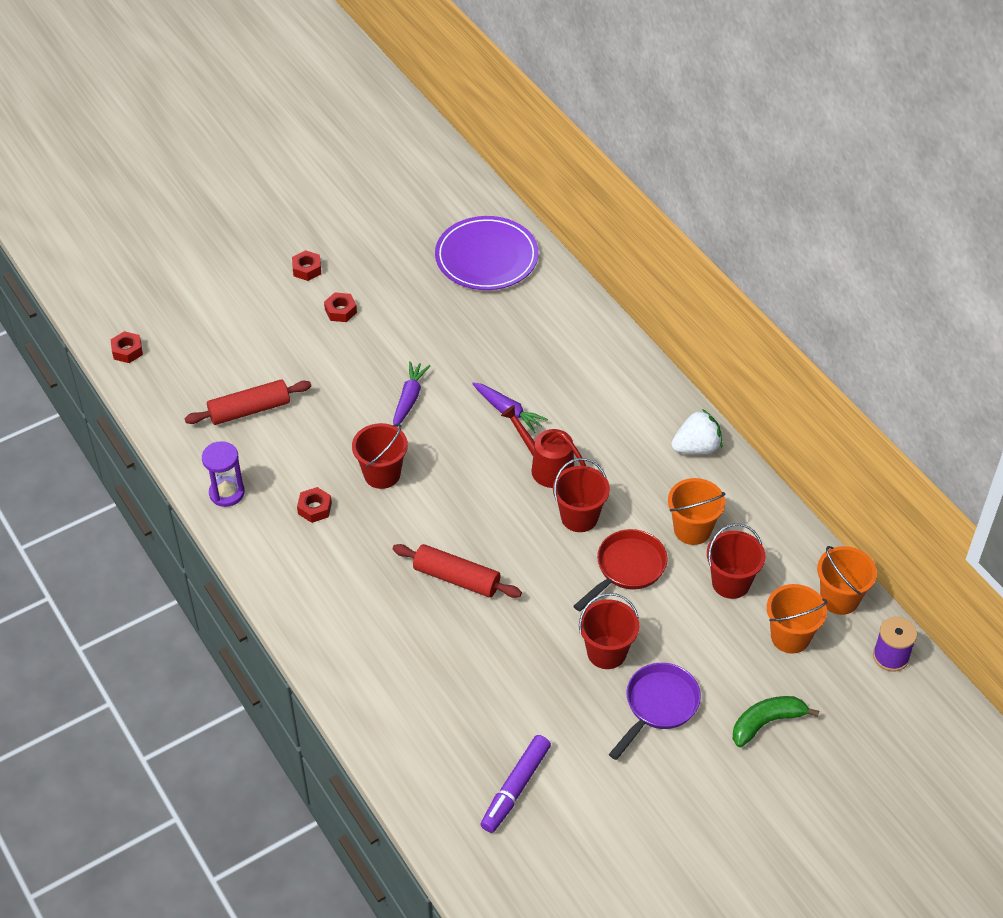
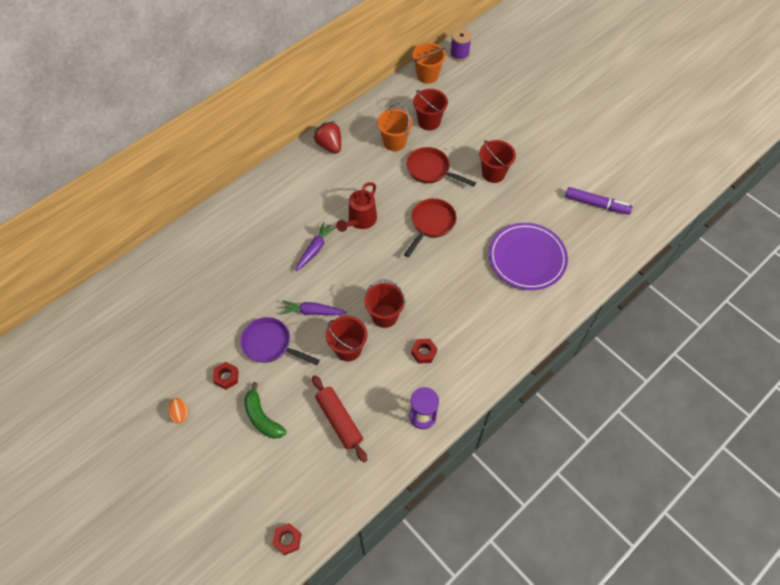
camera: 100 degrees left, 10 degrees up
(307, 269) = (180, 414): red nut -> orange egg
(456, 578) = (461, 256): red rolling pin -> none
(486, 257) = (162, 286): purple plate -> purple plate (527, 258)
(523, 551) = (431, 224): none -> red pan
(579, 517) = (397, 198): red bucket -> red bucket (348, 349)
(658, 706) = (521, 146): purple pan -> purple pan (270, 344)
(696, 447) = (330, 145): white strawberry -> red strawberry
(766, 723) = (516, 100): green banana -> green banana (262, 417)
(790, 637) = (459, 94): orange bucket -> none

